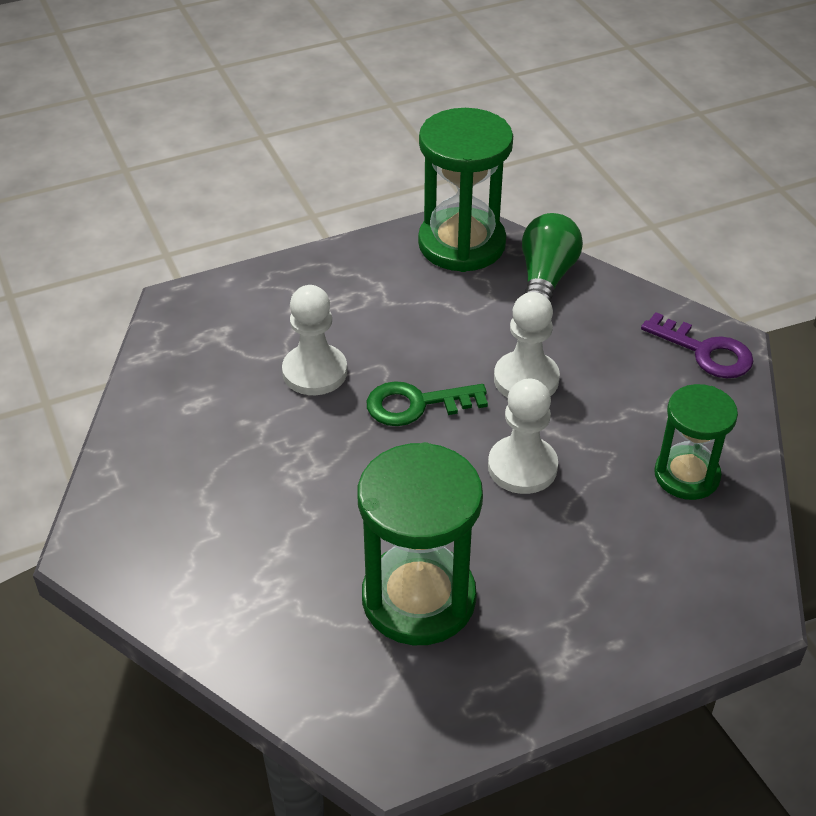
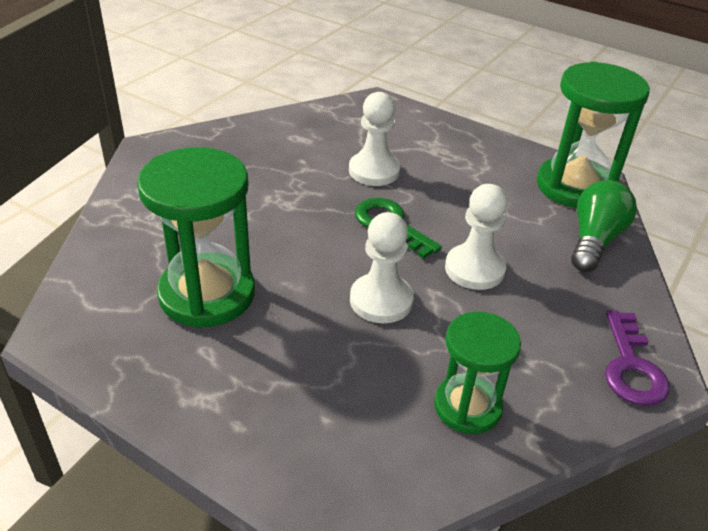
camera: 55 degrees right, 5 degrees down
(546, 279) = (594, 240): green light bulb -> green light bulb turned 45 degrees counterclockwise

